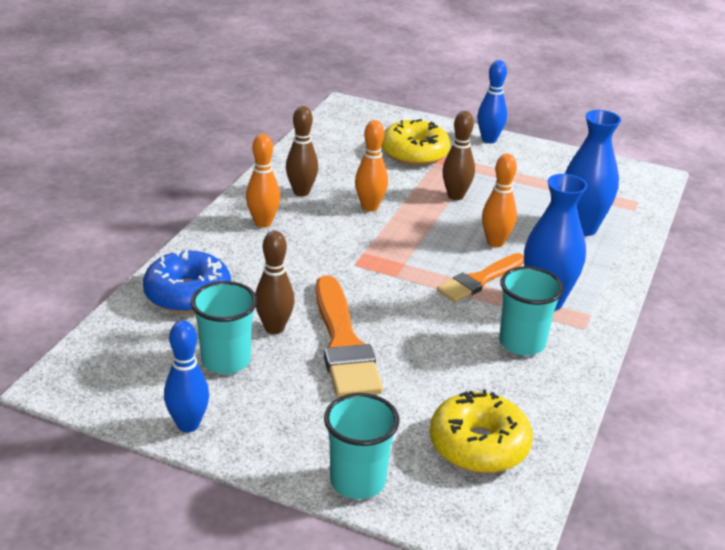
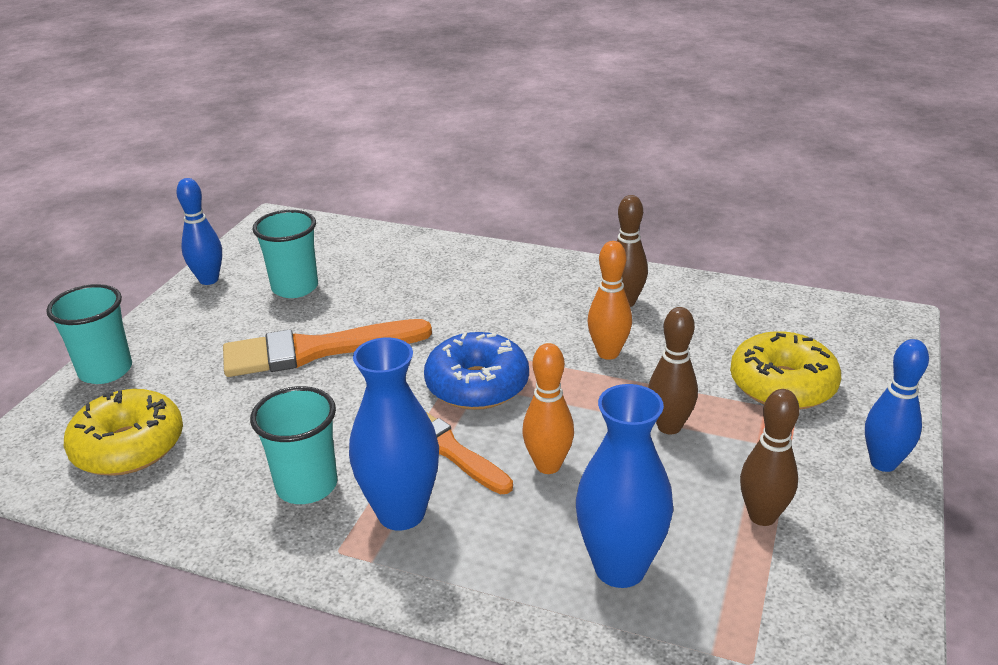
camera: 90 degrees right, 0 degrees up
(187, 294) = (402, 257): blue donut -> blue donut (477, 385)
(263, 223) = (545, 284): orange bowling pin -> none
(274, 328) = (345, 308): brown bowling pin -> brown bowling pin (762, 516)

